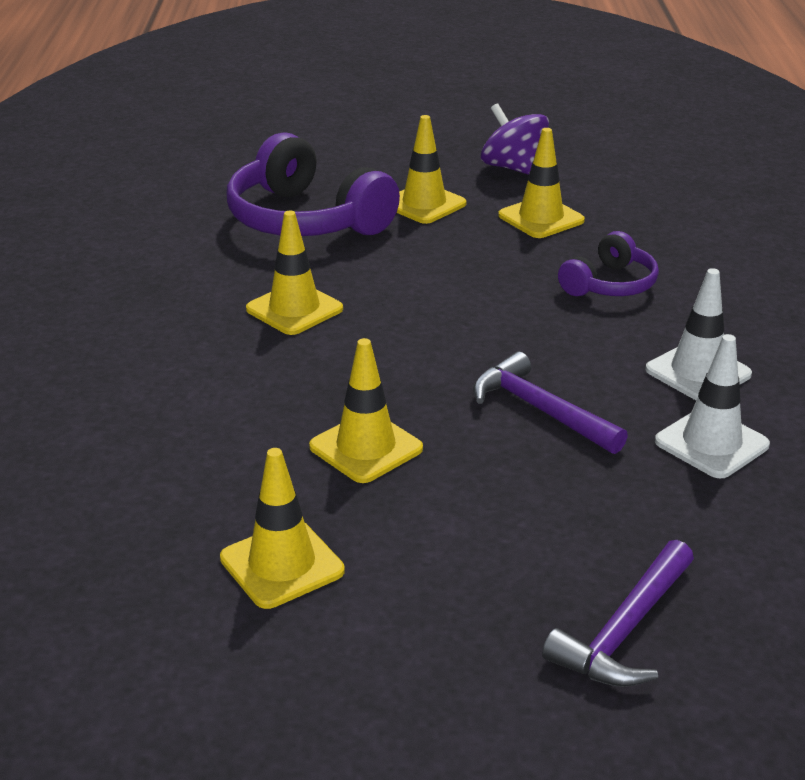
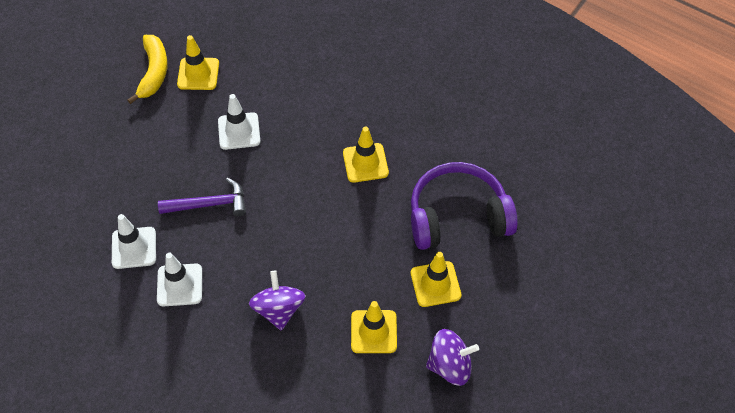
camera: 125 degrees right, 25 degrees up
(340, 633) = (153, 73): none -> yellow banana
(366, 448) = (239, 131): yellow traffic cone -> white traffic cone
(610, 284) = (279, 310): purple headphones -> purple spinning top
(624, 631) = (81, 144): purple hammer -> none

